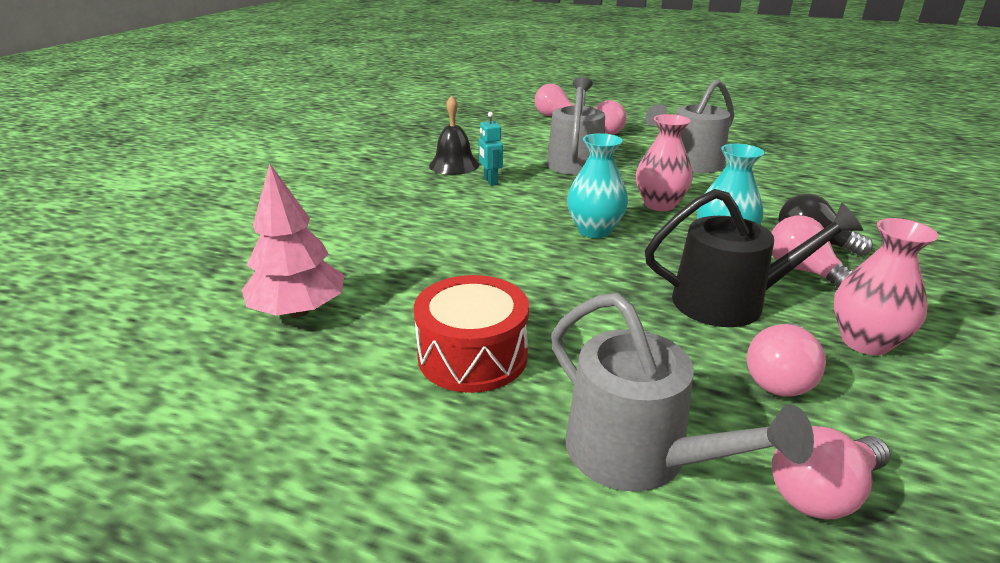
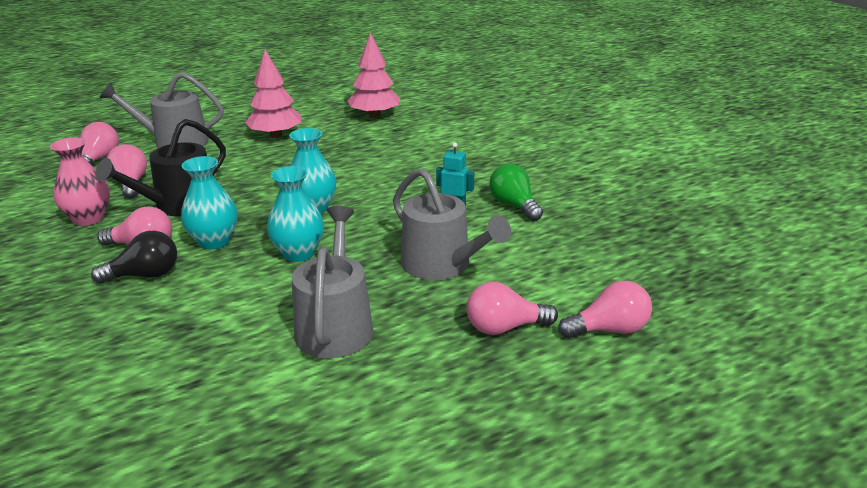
camera: 130 degrees right, 0 degrees up
(454, 165) = (514, 205): black bell -> green light bulb
(472, 356) = (276, 135): red drum -> pink tree
(659, 204) = (298, 253): pink vase -> turquoise vase

